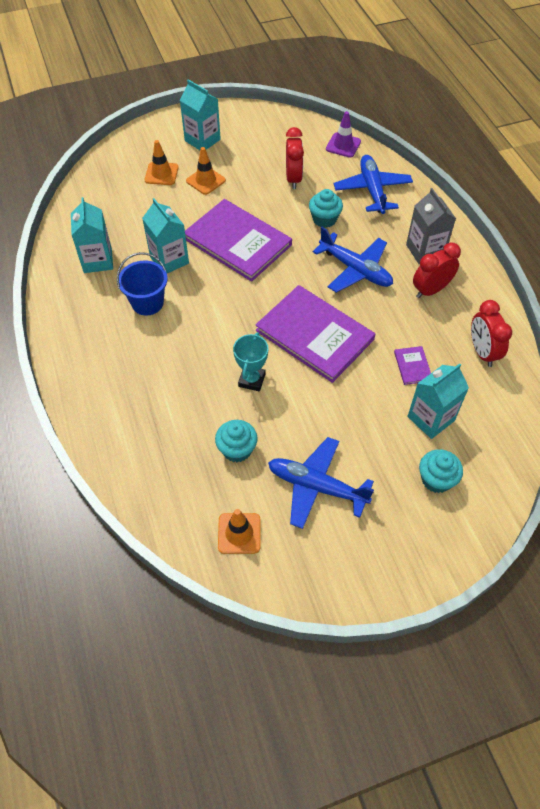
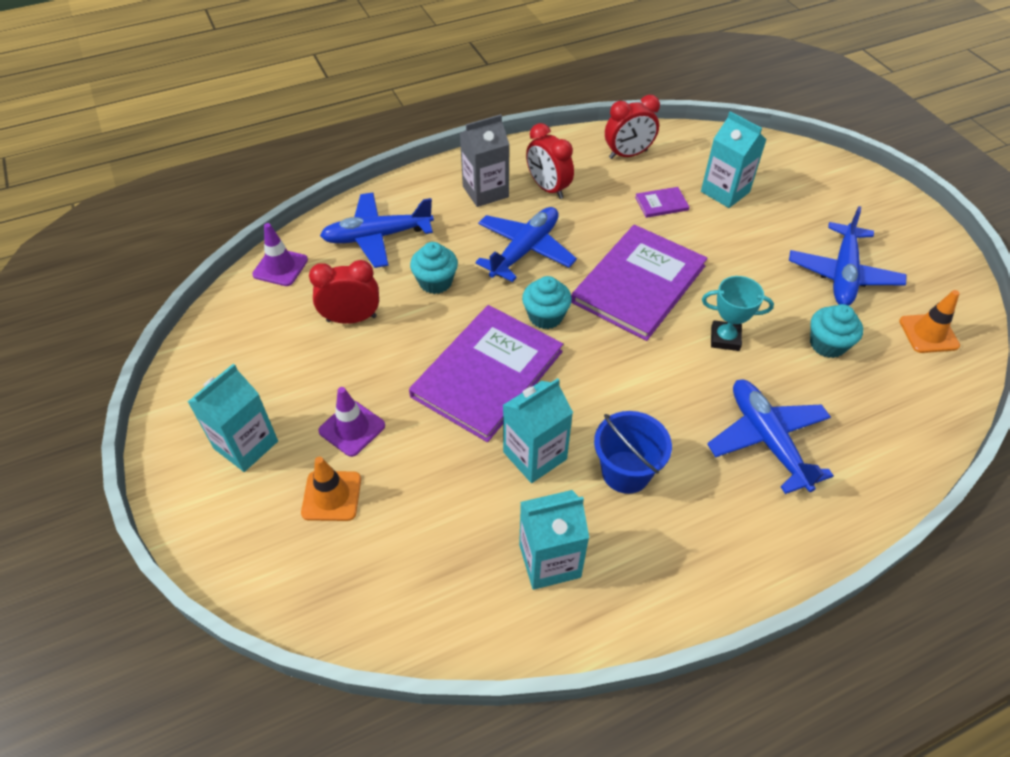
camera: 95 degrees left, 5 degrees down
(155, 385) = (767, 439): none -> blue plane
(205, 181) = (352, 428): orange traffic cone -> purple traffic cone
(436, 479) = (794, 189): turquoise cupcake -> turquoise cupcake (545, 316)

